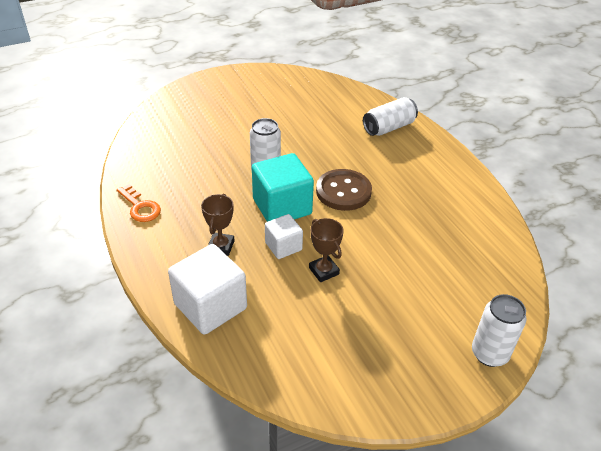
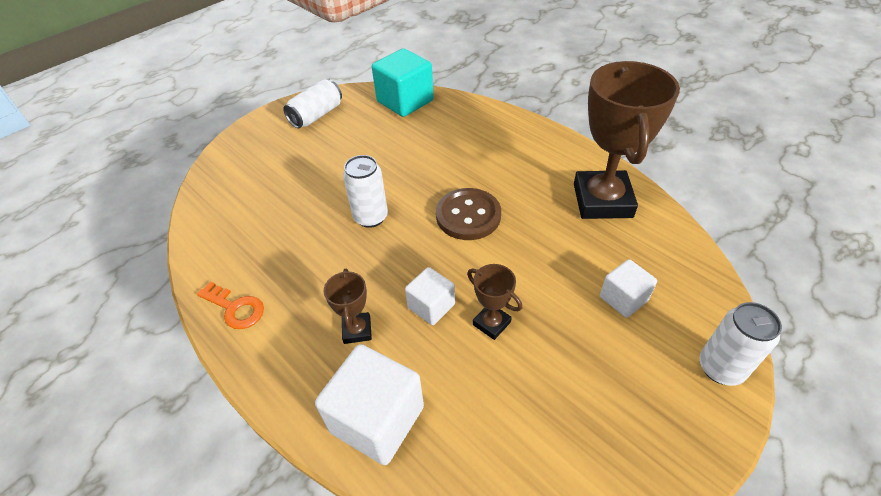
camera: 15 degrees left, 5 degrees up
(282, 207) = (408, 255): turquoise cube -> turquoise cube (405, 101)
(389, 127) = (481, 127): white can -> white can (316, 115)
(438, 284) = (623, 299): none -> white cube
(462, 210) = (602, 200): none -> brown trophy

